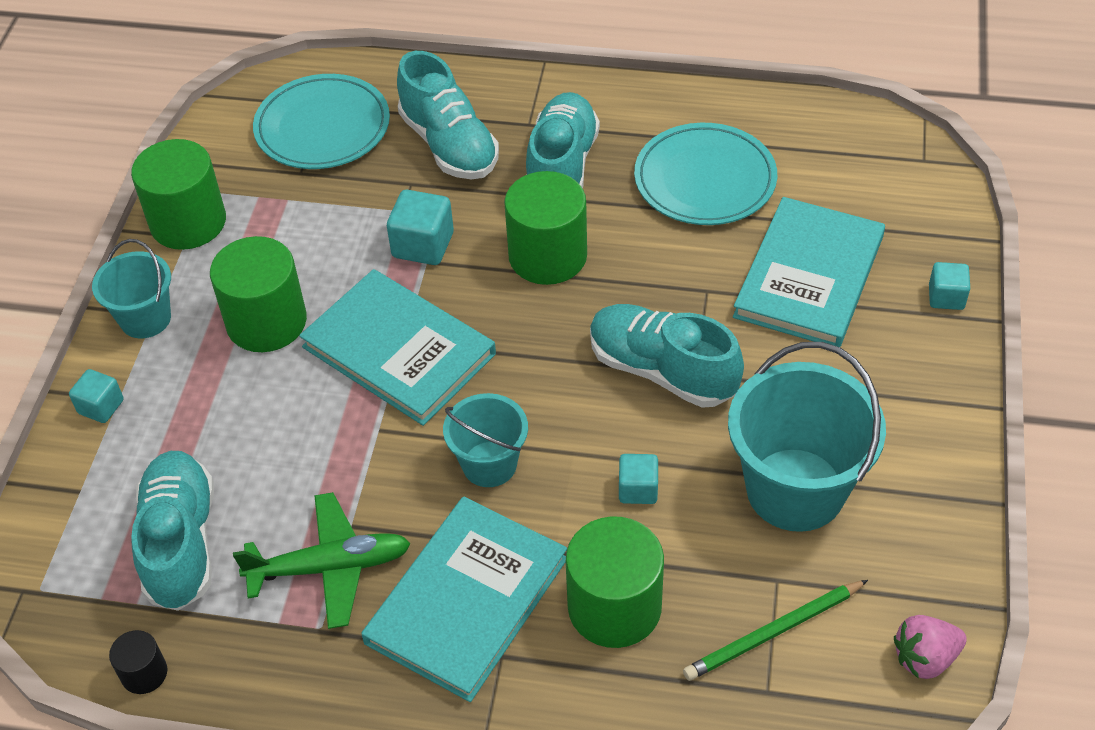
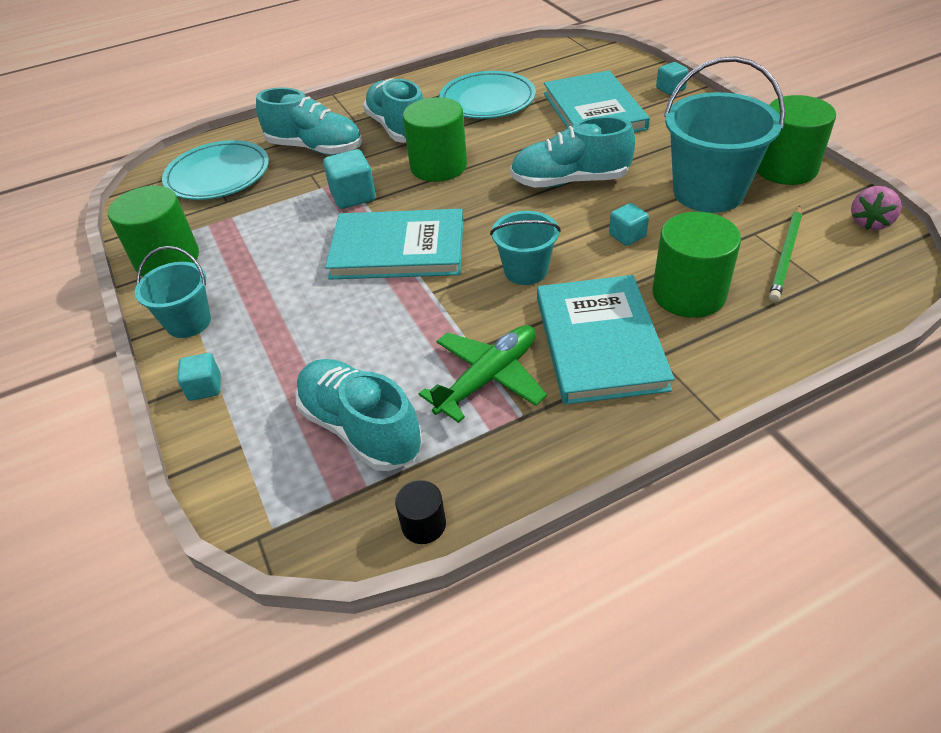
camera: 35 degrees left, 5 degrees down
(266, 322) = (286, 279): green cylinder -> green cylinder (785, 168)

